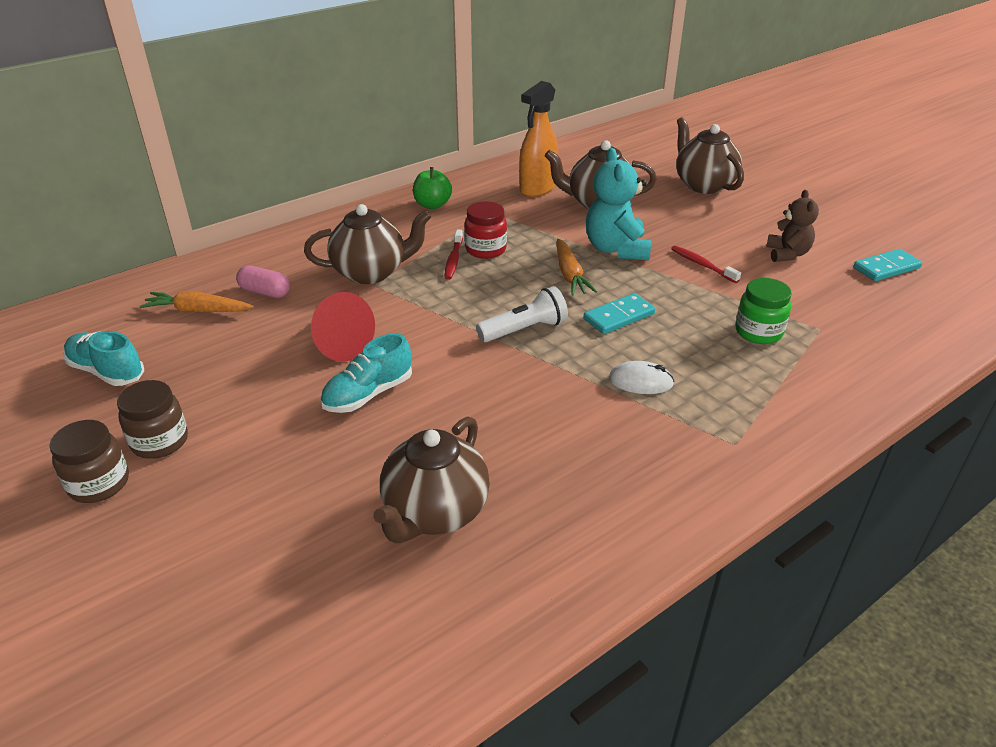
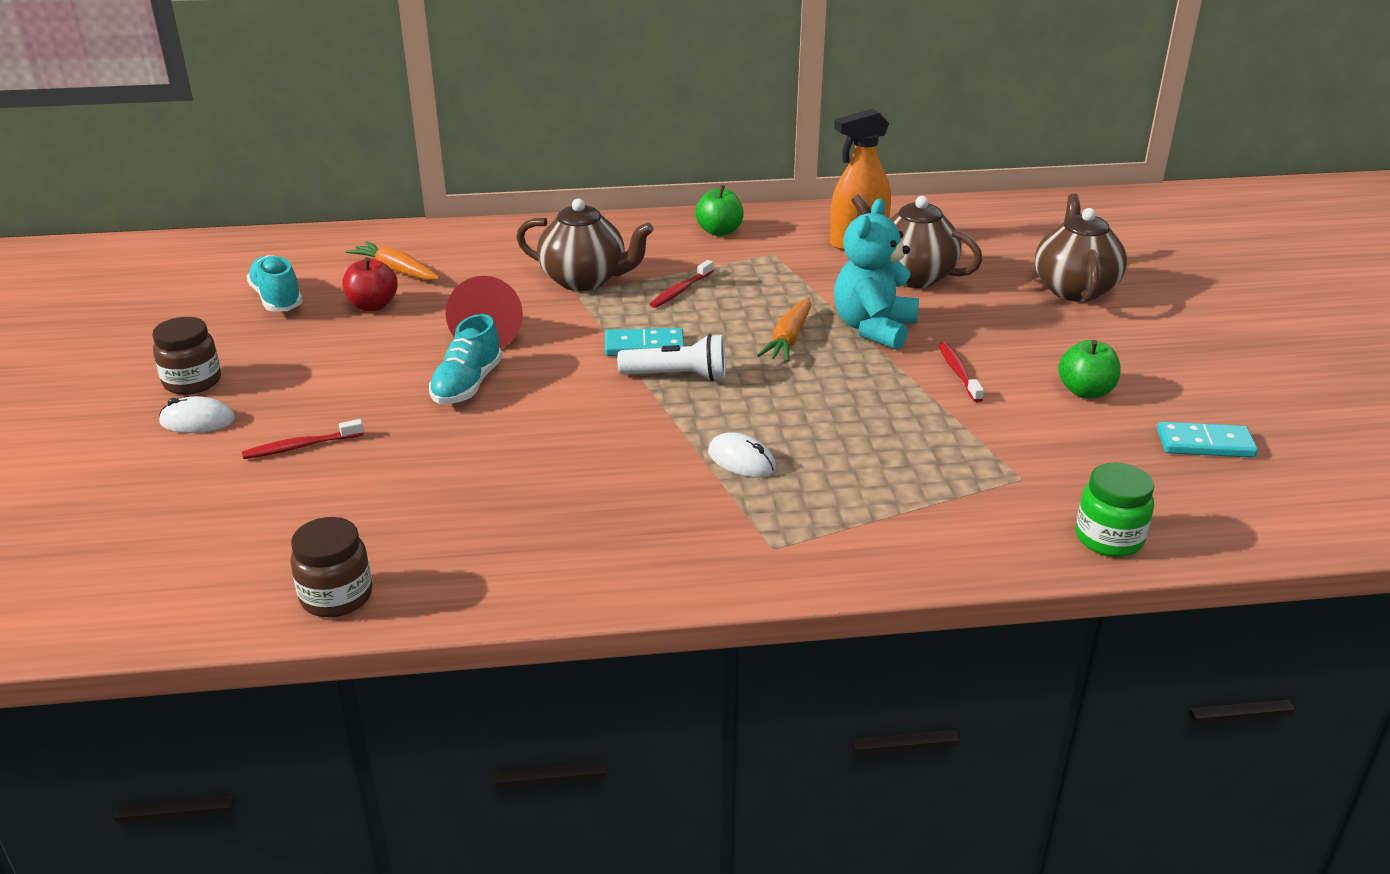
camera: 30 degrees right, 5 degrees down
(144, 522) = (197, 421): none -> white mouse
(160, 441) = (264, 366): brown jar -> brown jar (336, 597)
(209, 349) = (373, 306): none -> red apple
(265, 292) = (469, 271): pink capsule -> none
(276, 508) = (300, 446): none -> red toothbrush
(368, 394) = (467, 385): turquoise shoe -> turquoise shoe turned 60 degrees counterclockwise
(435, 513) = (421, 497): brown teapot -> none
(485, 249) = (725, 290): red jar -> none
(619, 316) = (793, 394): turquoise domino -> turquoise domino (644, 346)
(758, 332) = (938, 458): green jar -> green jar (1109, 539)
(787, 254) = (1085, 391): brown teddy bear -> green apple

